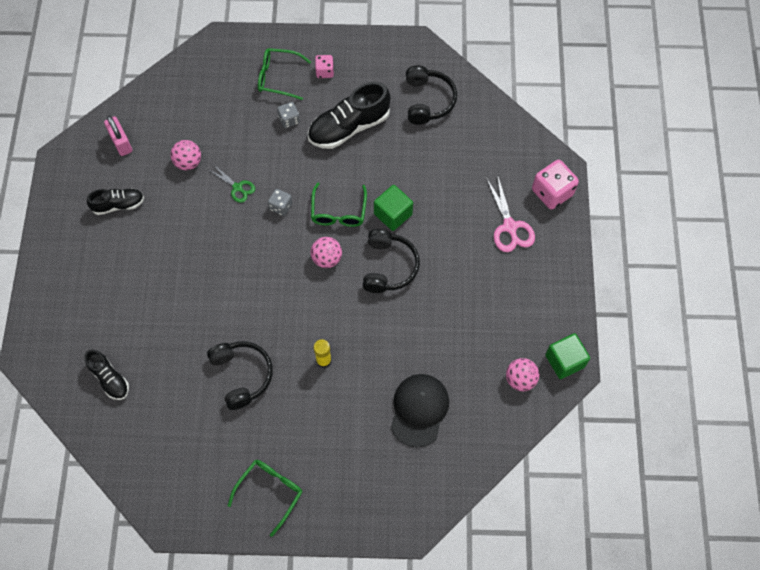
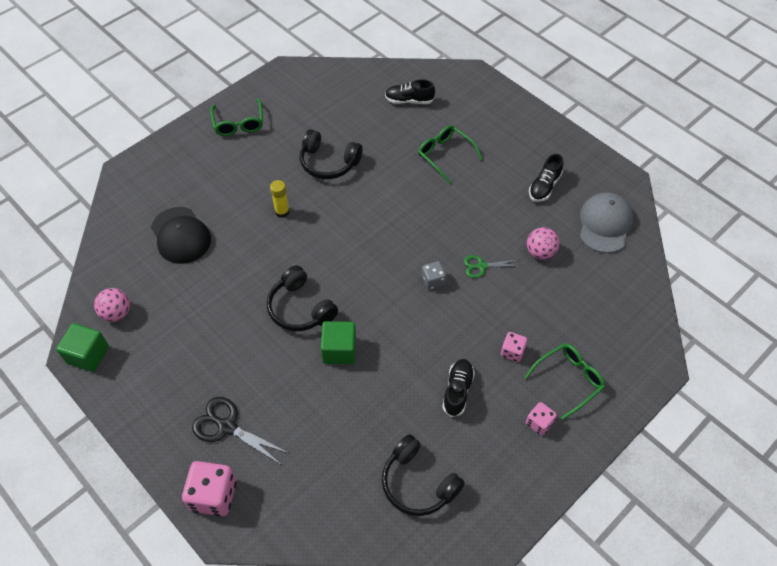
camera: 135 degrees right, 10 degrees down
(121, 142) = (605, 224): pink padlock -> grey cap
(289, 120) = (512, 352): grey dice -> pink dice
(327, 258) = (354, 274): pink ball -> none
(338, 212) = (385, 315): green glasses -> green glasses (445, 155)
(349, 127) = (457, 390): black shoe -> black shoe, size x0.58
(509, 226) = (227, 427): pink scissors -> black scissors

